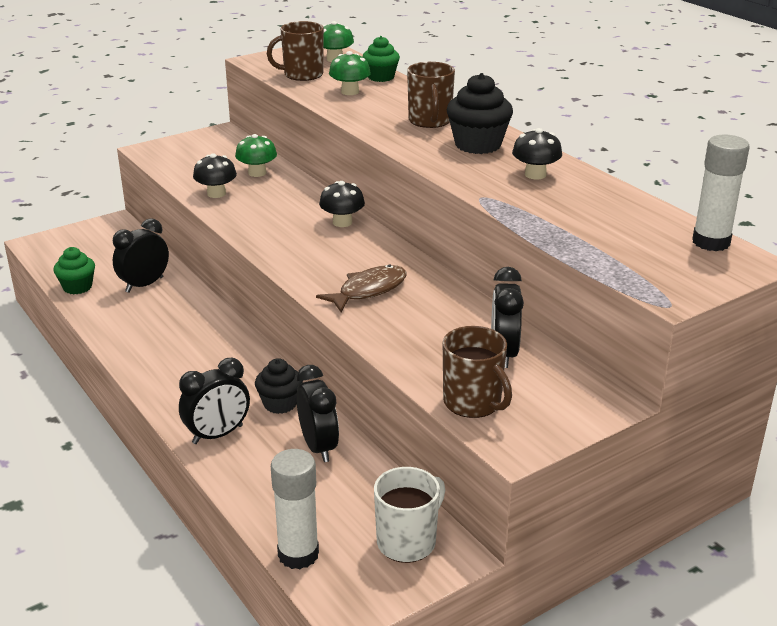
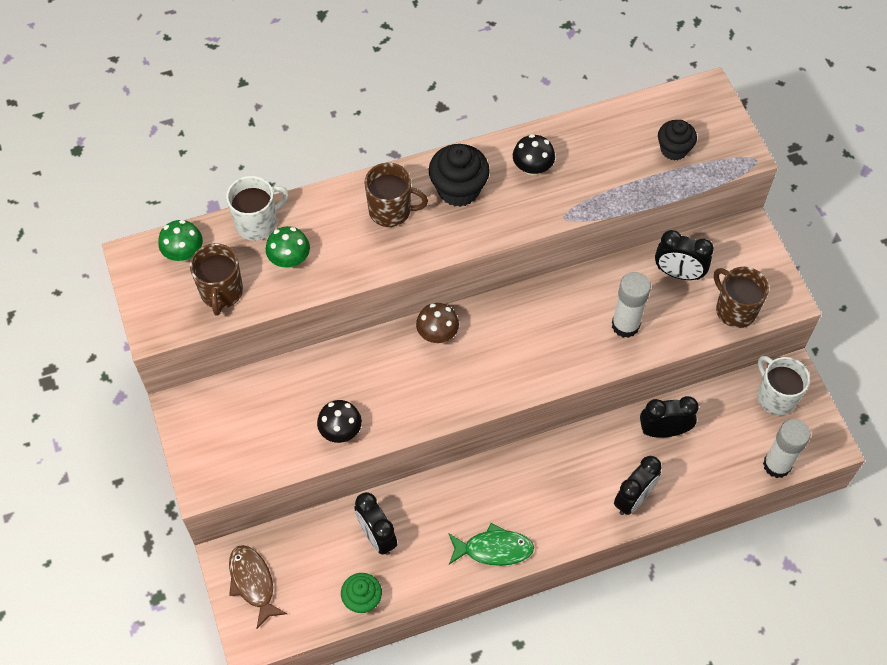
camera: 75 degrees left, 30 degrees up
(139, 349) = (494, 549): none -> green fish
(218, 435) = (633, 499): black clock -> black clock turned 60 degrees clockwise
(257, 173) = (303, 387): green mushroom -> none
(280, 404) = (602, 448): black cupcake -> black cupcake (674, 149)
(342, 222) = (437, 333): black mushroom -> brown mushroom
(369, 290) = (565, 339): brown fish -> brown fish (253, 583)
(381, 77) = (257, 223): green cupcake -> white mug
(473, 403) = (735, 310): brown mug -> brown mug turned 105 degrees counterclockwise
(711, 242) = (675, 101): white glue stick -> white glue stick (625, 325)

